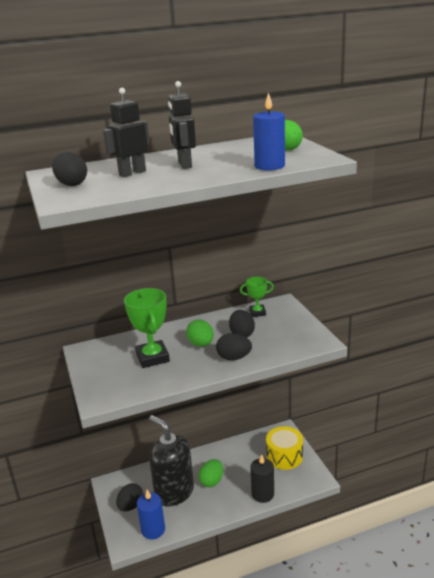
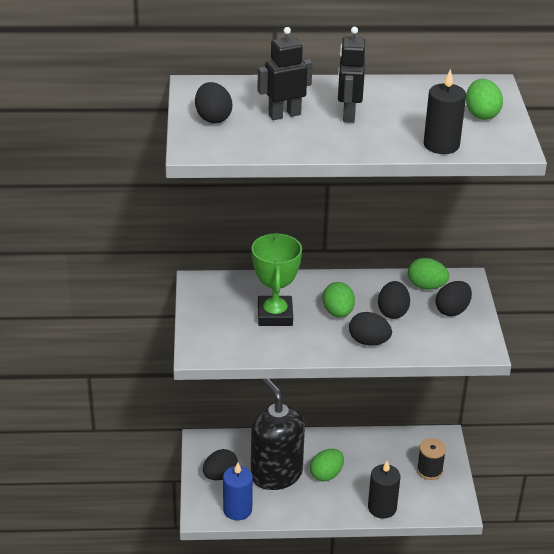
camera: 15 degrees right, 10 degrees up
(257, 312) = (426, 286): green trophy -> green egg
(269, 166) = (441, 145): blue candle -> black candle
(284, 323) = (452, 310): none -> black egg
(284, 456) = (429, 470): yellow drum -> black spool

